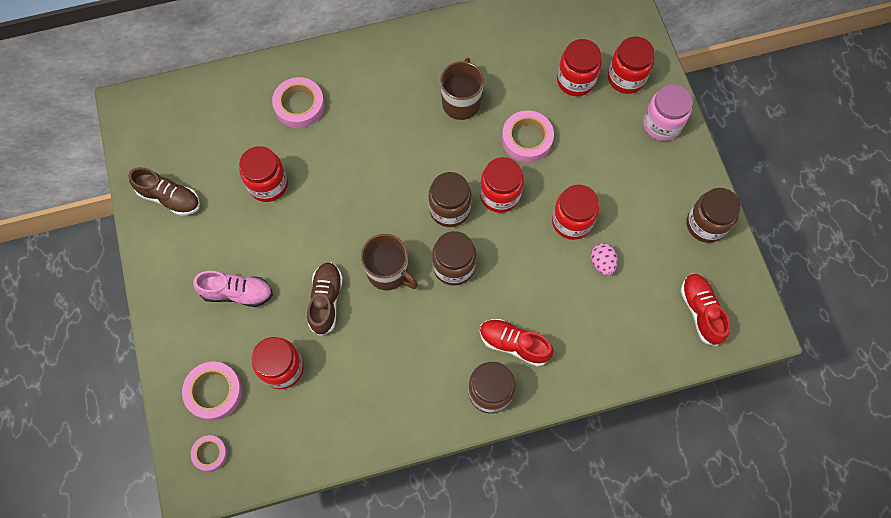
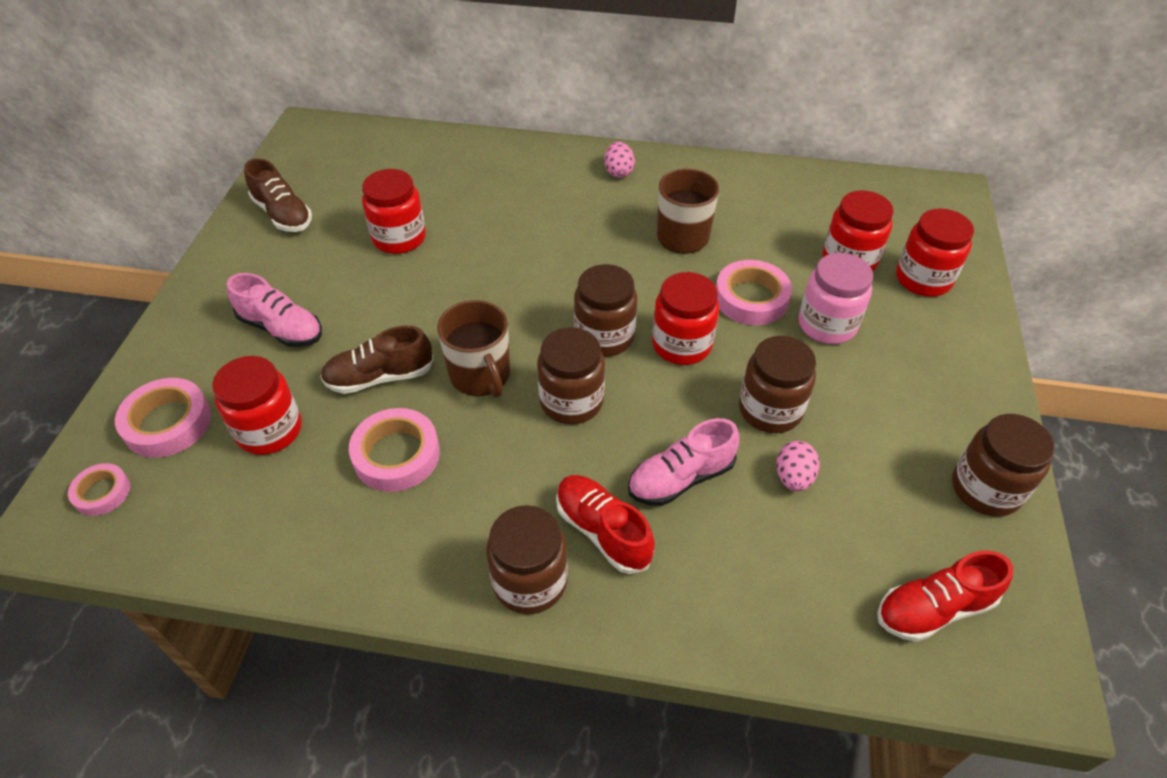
camera: 25 degrees right, 20 degrees down
(299, 105) = (487, 181): pink tape -> pink tape (396, 455)
(326, 301) = (380, 377): brown shoe -> brown shoe turned 135 degrees counterclockwise
(389, 59) = (618, 172): none -> pink egg
(541, 291) = (681, 478): none -> pink shoe
(572, 221) = (770, 410): red jar -> brown jar
(661, 124) = (957, 344): pink jar -> pink jar (827, 325)
(700, 311) = (933, 608): red shoe -> red shoe turned 120 degrees counterclockwise

